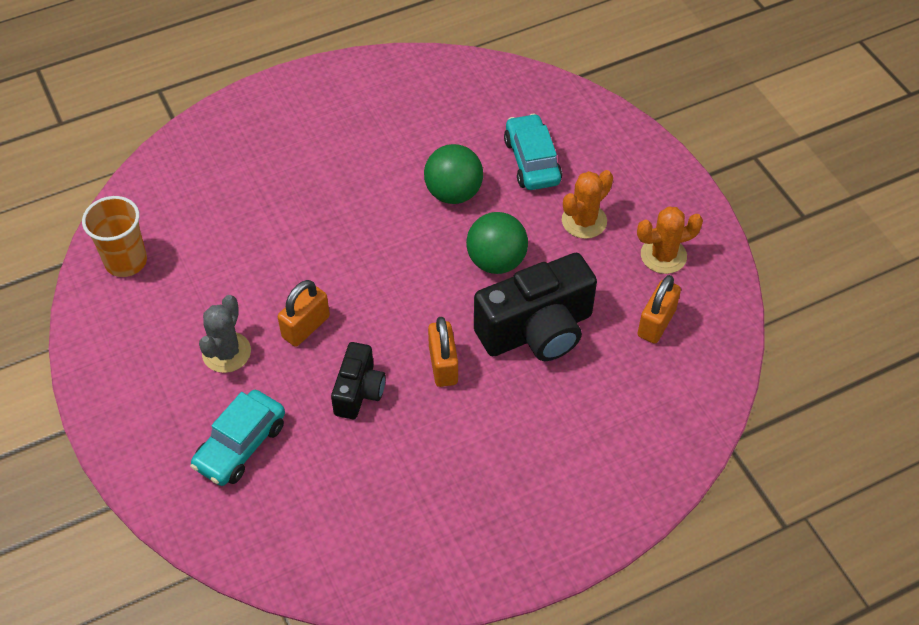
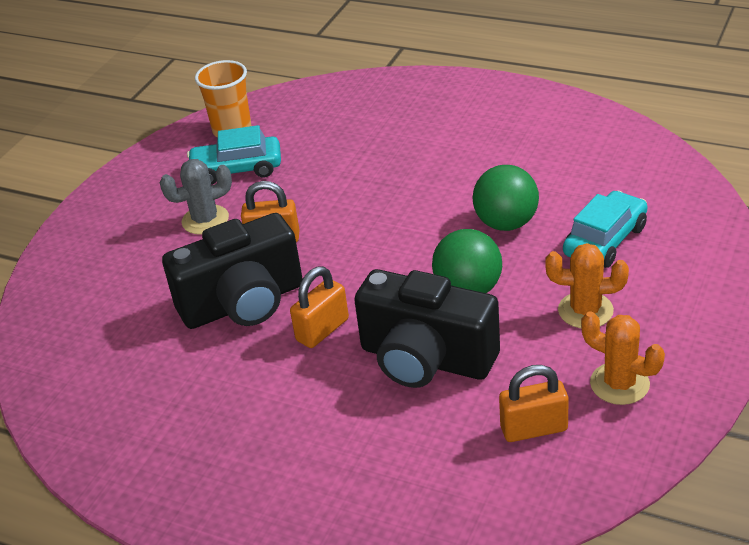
camera: 55 degrees right, 15 degrees down
(240, 445) = (129, 279): turquoise car -> turquoise car (237, 169)
(359, 391) = (243, 303): black camera -> black camera, size x1.79

